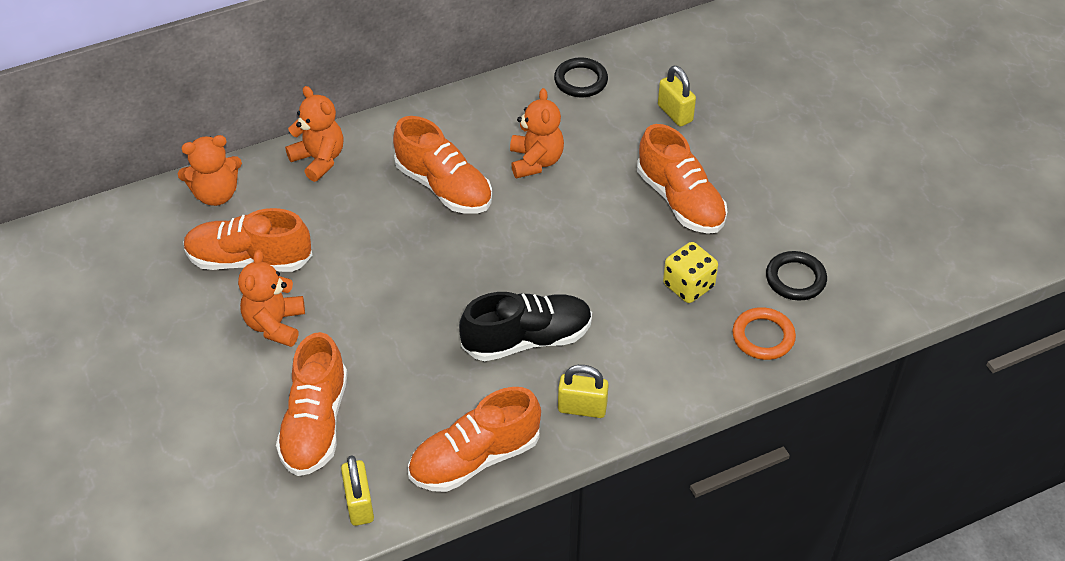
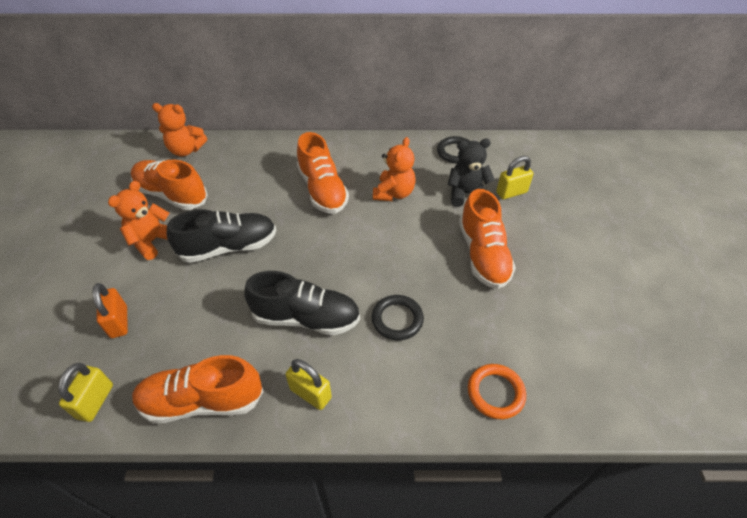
camera: 25 degrees right, 0 degrees up
(315, 424) = (119, 322): orange shoe -> orange padlock
(319, 159) = (259, 149): orange teddy bear -> none
(378, 297) = (229, 247): none -> black shoe
(623, 133) = (466, 194): none -> black teddy bear
(675, 113) = (511, 192): yellow padlock -> yellow padlock turned 75 degrees clockwise
(688, 286) = (454, 323): yellow dice -> none
(795, 279) = (548, 351): black ring -> black ring (397, 319)

